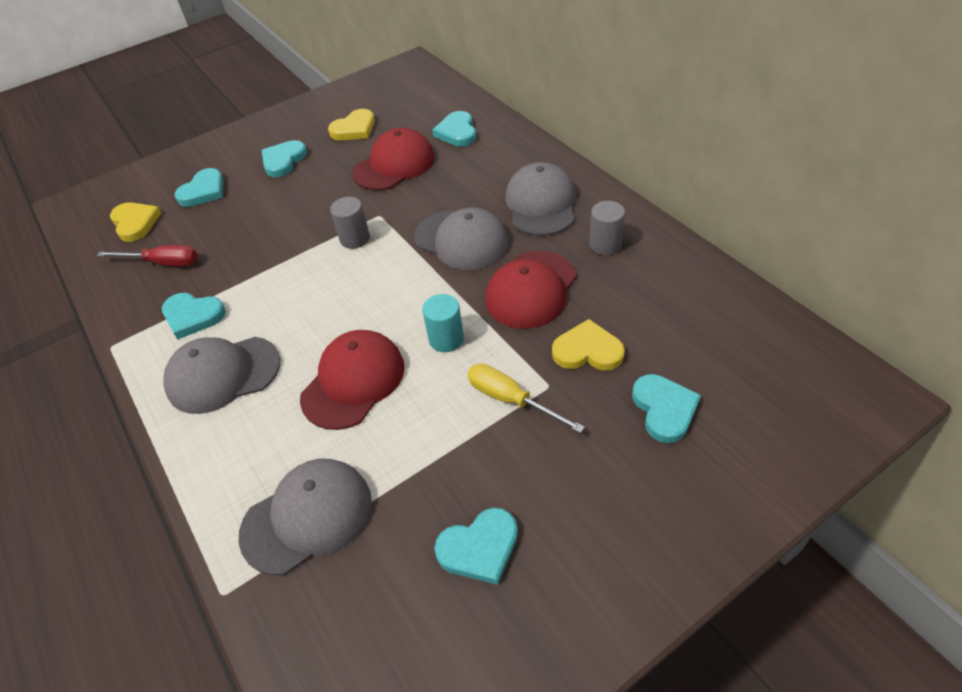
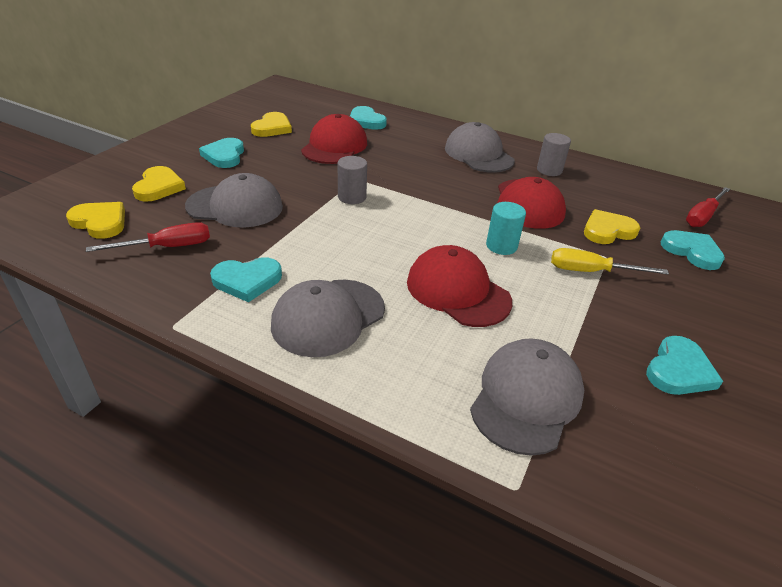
camera: 35 degrees left, 10 degrees down
(203, 191) = (159, 187): turquoise heart -> yellow heart
(353, 381) = (458, 291): red cap -> red cap turned 45 degrees counterclockwise
(461, 240) = (443, 184): grey cap -> grey cap (235, 206)
(740, 362) = (702, 216): none -> red screwdriver

